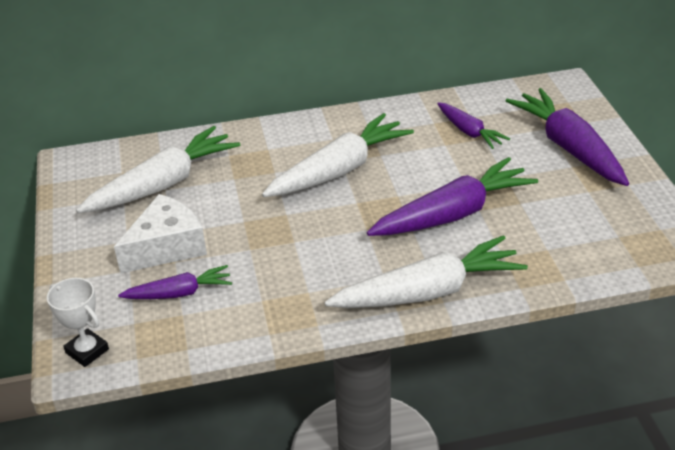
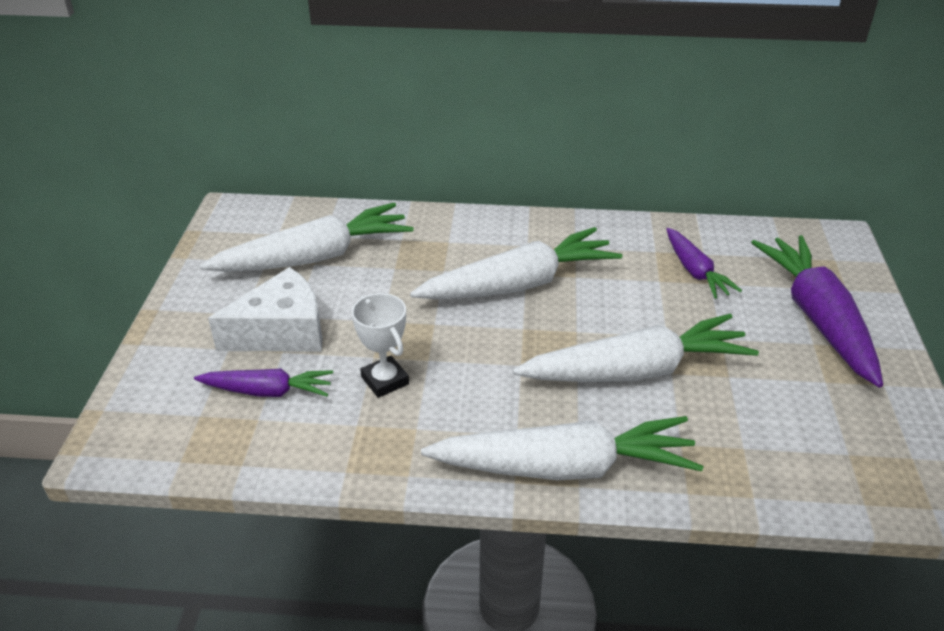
camera: 15 degrees right, 0 degrees up
(87, 351) = (131, 437): white trophy -> white trophy (385, 380)
(453, 214) = (635, 370): purple carrot -> white carrot

